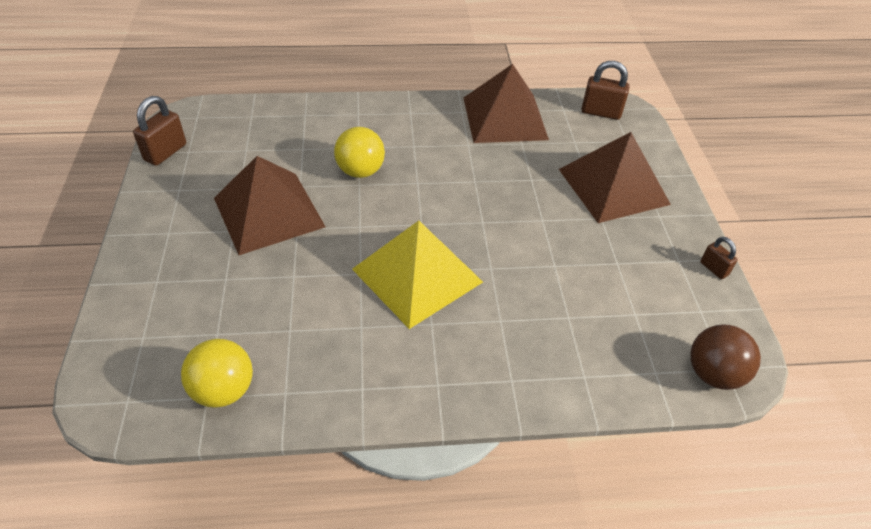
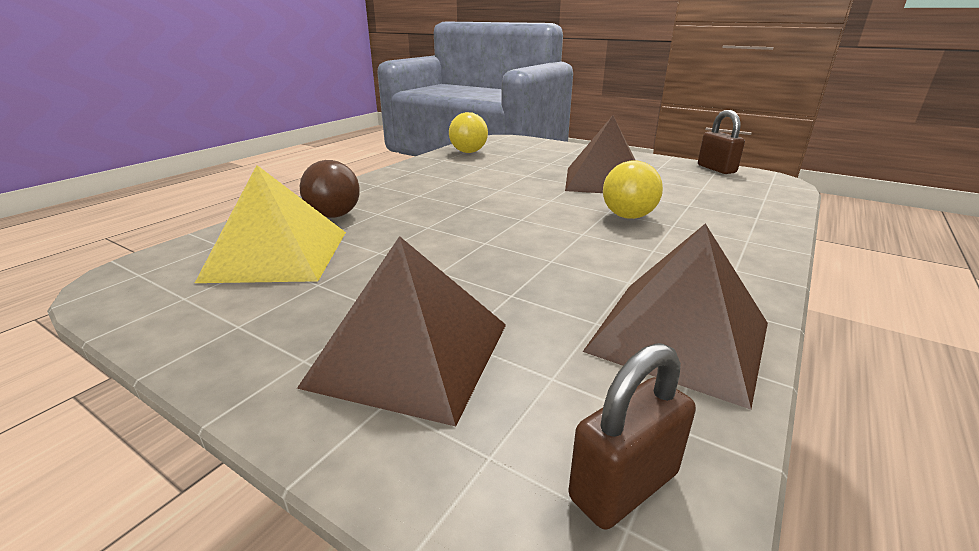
camera: 130 degrees right, 20 degrees down
(417, 275) = (467, 202): yellow pyramid -> yellow pyramid (277, 255)
(713, 374) = (153, 266): brown ball -> brown ball (334, 215)
(714, 268) = (176, 344): brown padlock -> none

